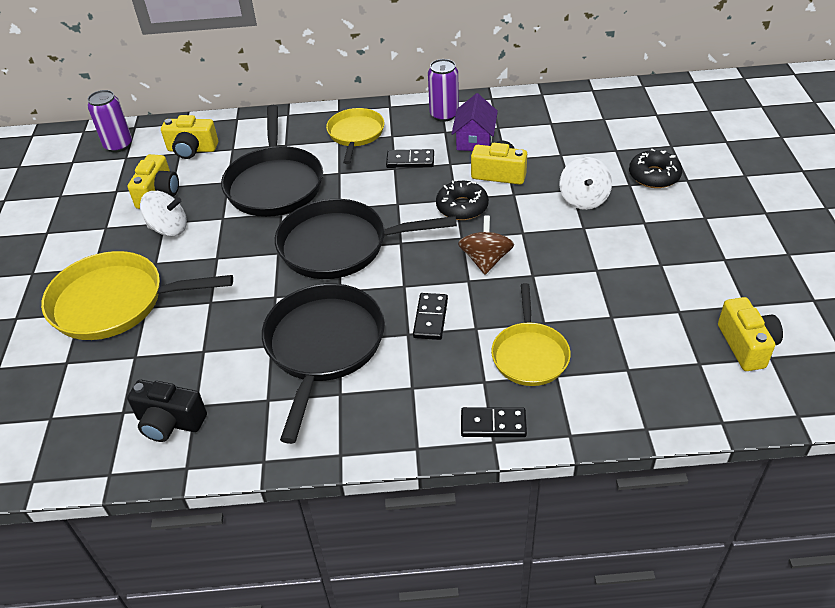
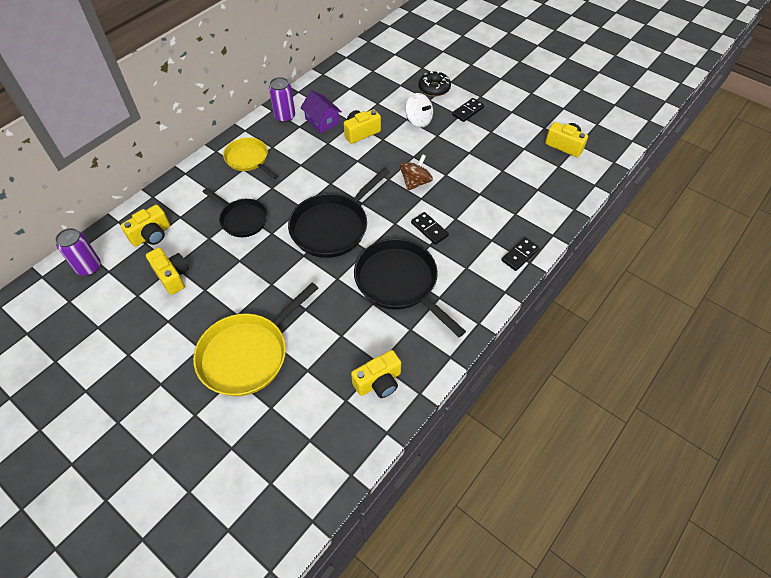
camera: 50 degrees left, 10 degrees up
(169, 229) = (214, 290): white spinning top -> none
(170, 422) = (378, 382): black camera -> yellow camera
(275, 184) = (242, 219): black pan -> black pan, size x0.62
(410, 161) = (303, 155): black domino -> black domino (468, 111)
(462, 207) = (366, 163): black donut -> none
(485, 260) = (415, 182): brown spinning top -> brown spinning top turned 75 degrees clockwise
(529, 354) = (493, 213): yellow pan -> none

